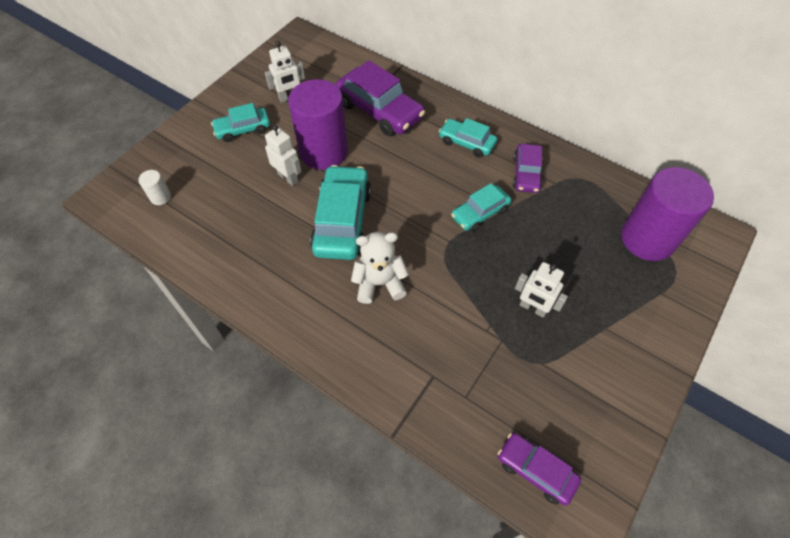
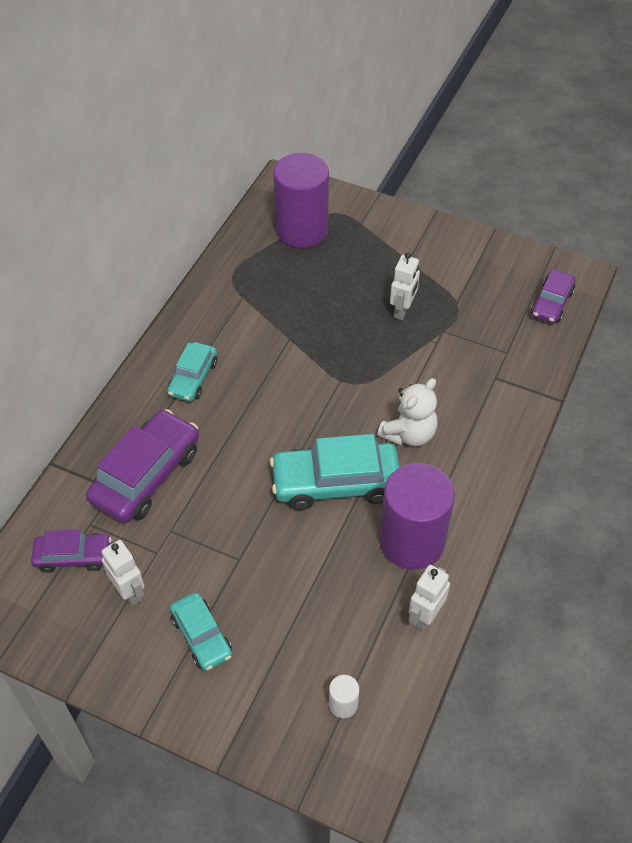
camera: 100 degrees left, 5 degrees down
(288, 178) = (281, 556): white robot -> white robot (425, 616)
(324, 152) = (230, 525): purple cylinder -> purple cylinder (412, 541)
(379, 283) = (409, 434): white teddy bear -> white teddy bear turned 120 degrees counterclockwise
(480, 213) = (297, 357): turquoise car -> none
(526, 174) = (233, 321): purple car -> purple car (73, 556)

